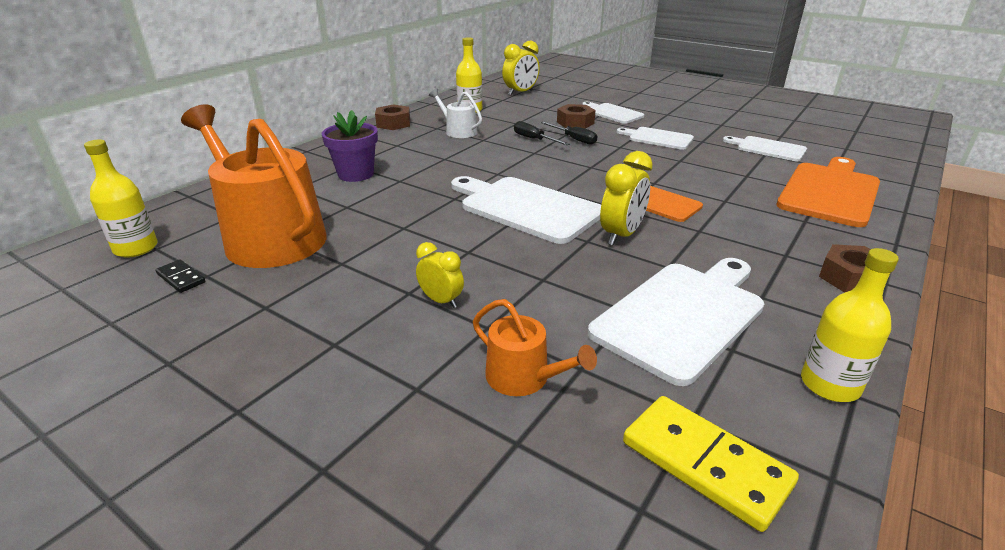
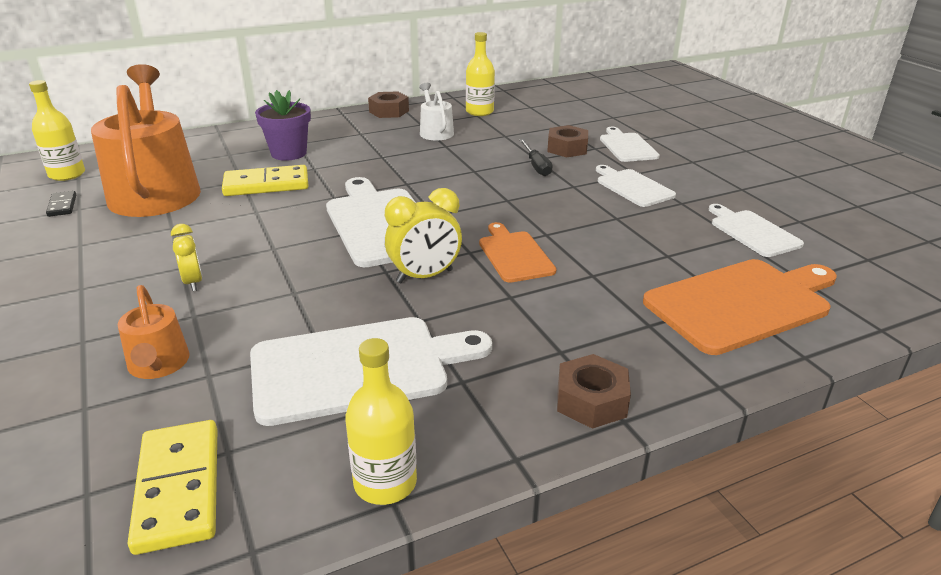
camera: 30 degrees right, 0 degrees up
(377, 204) = (266, 185): none -> yellow domino
(520, 93) = (561, 103): yellow clock -> none
(534, 139) = (495, 157): black screwdriver -> none

